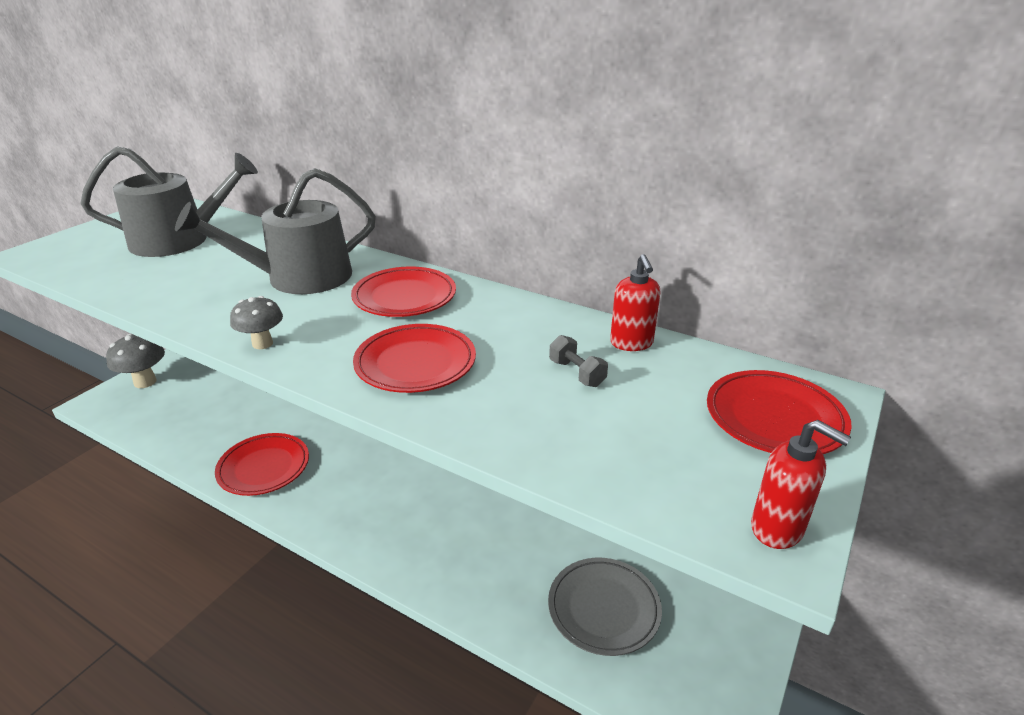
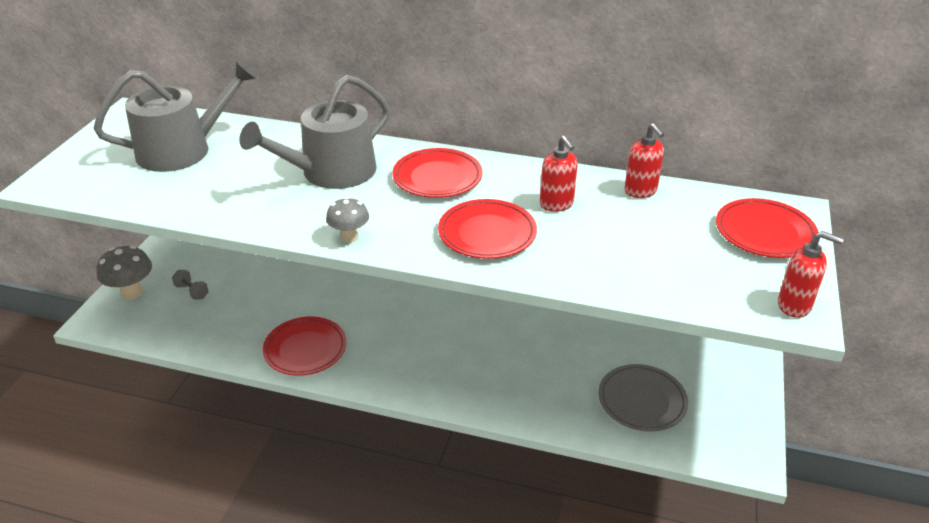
camera: 15 degrees left, 5 degrees up
(519, 343) = (556, 204): none -> red soap dispenser
(576, 373) = (613, 222): grey dumbbell -> grey dumbbell (192, 291)

